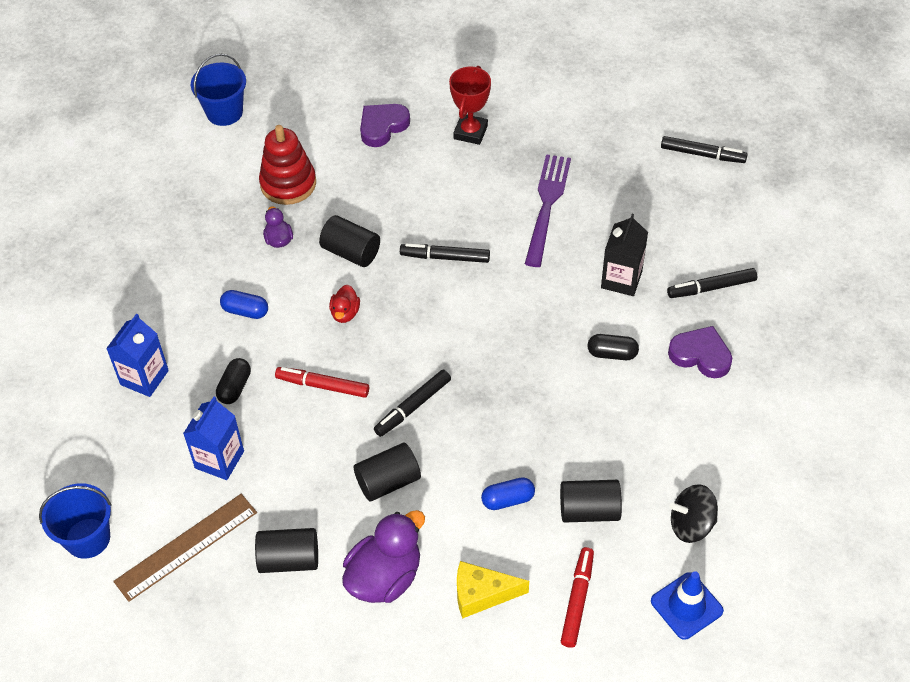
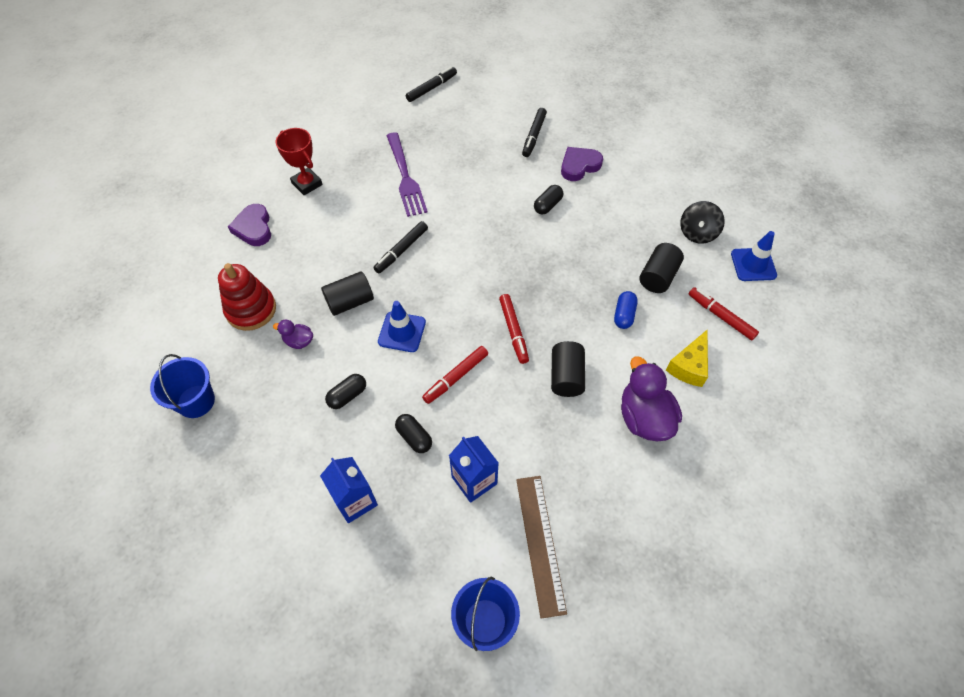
camera: 60 degrees left, 5 degrees up
(224, 112) = (139, 317): blue bucket -> blue bucket (196, 401)
(245, 311) = (347, 396): blue capsule -> black capsule
(289, 559) = (594, 473): black cylinder -> none
(345, 313) = (402, 332): red duck -> blue traffic cone
(413, 407) = (513, 331): black marker -> red marker
(547, 205) = (405, 177): purple fork -> purple fork turned 150 degrees counterclockwise
(621, 279) = (494, 172): black carton -> none

